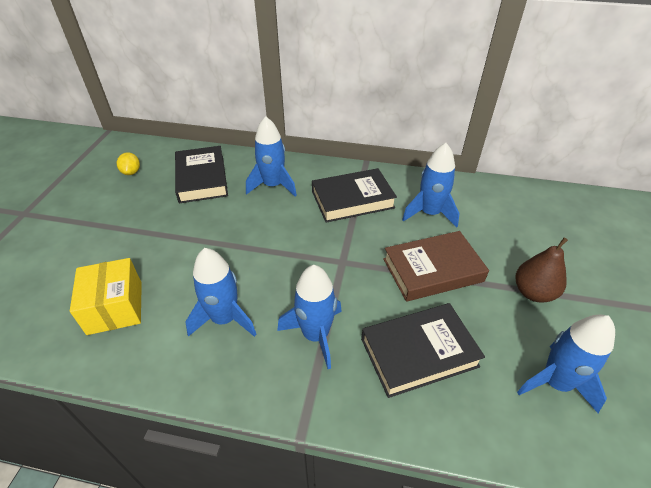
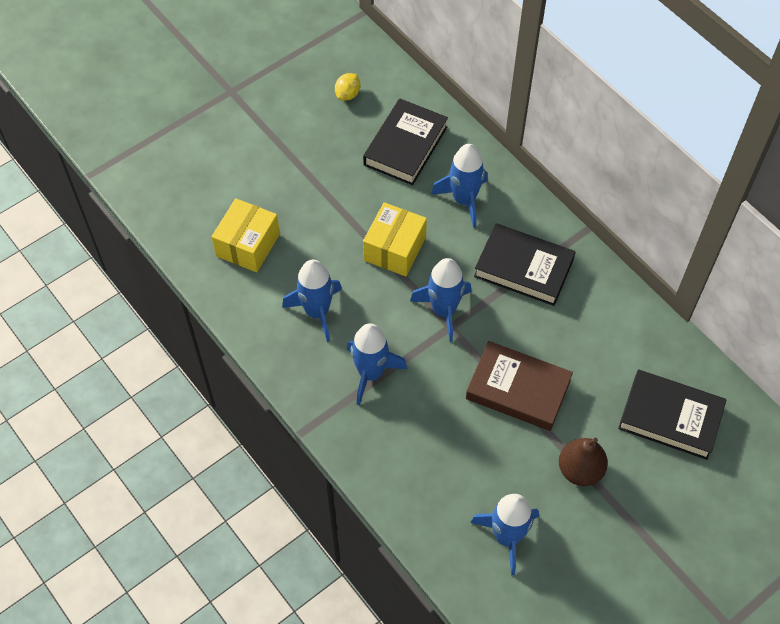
camera: 40 degrees right, 15 degrees up
(251, 238) = (394, 249): none -> yellow box
(419, 352) = (432, 442): black book -> black book (670, 417)
(429, 213) = (581, 334): blue rocket -> blue rocket (443, 310)

